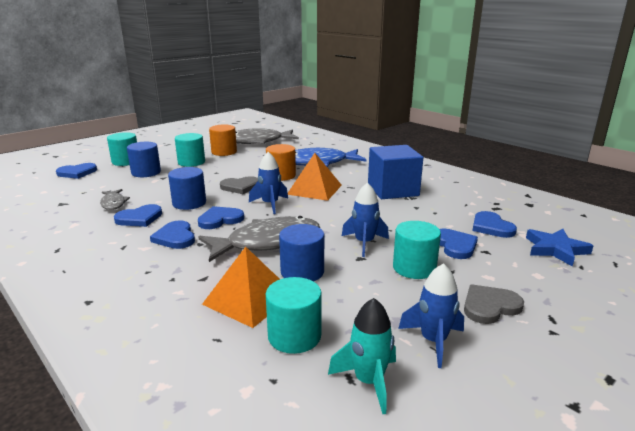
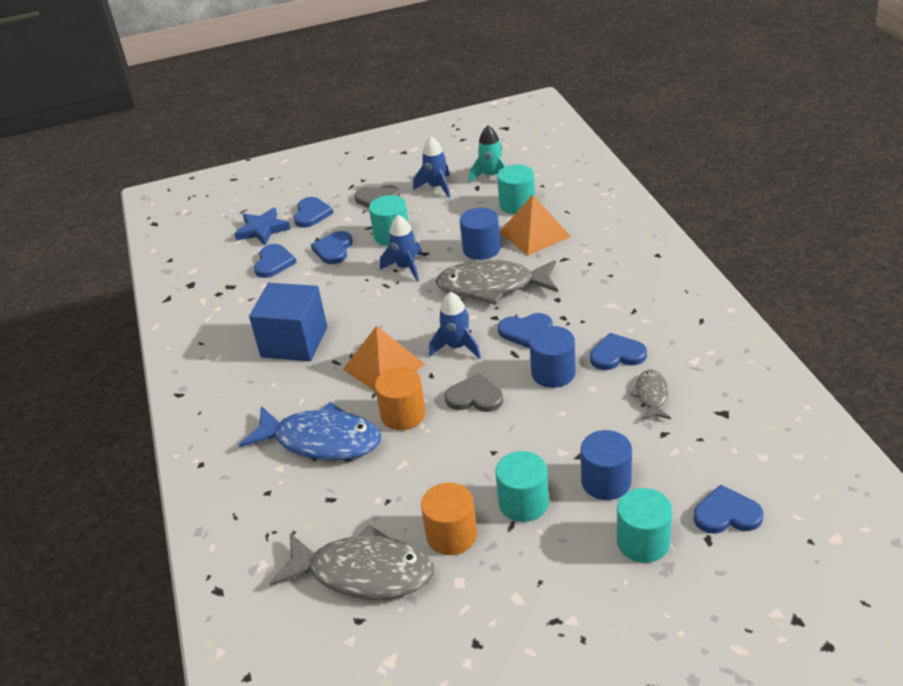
camera: 150 degrees left, 15 degrees up
(175, 237) = (580, 313): blue heart -> blue heart (311, 214)

